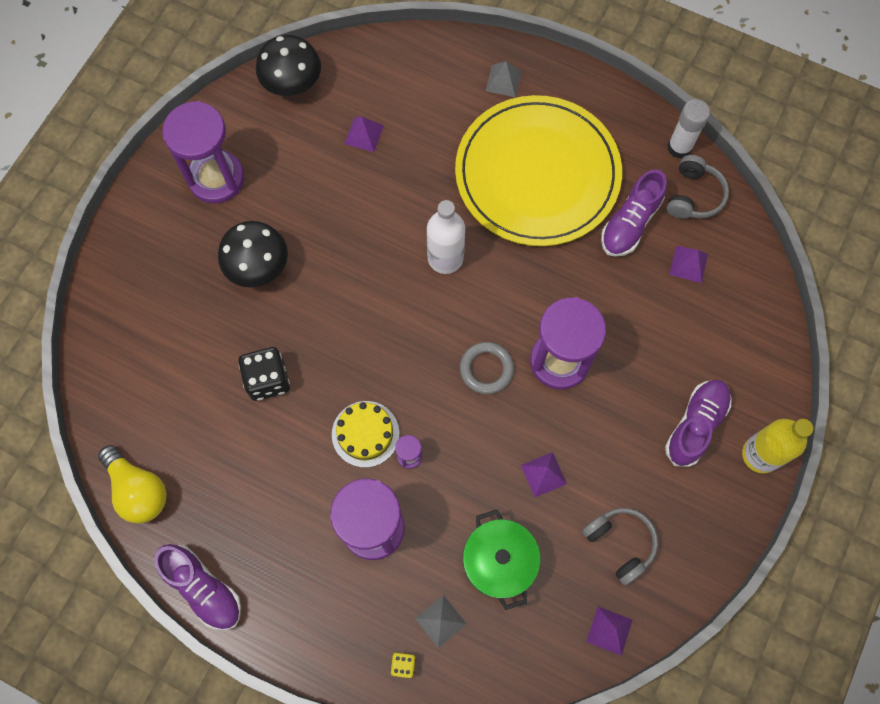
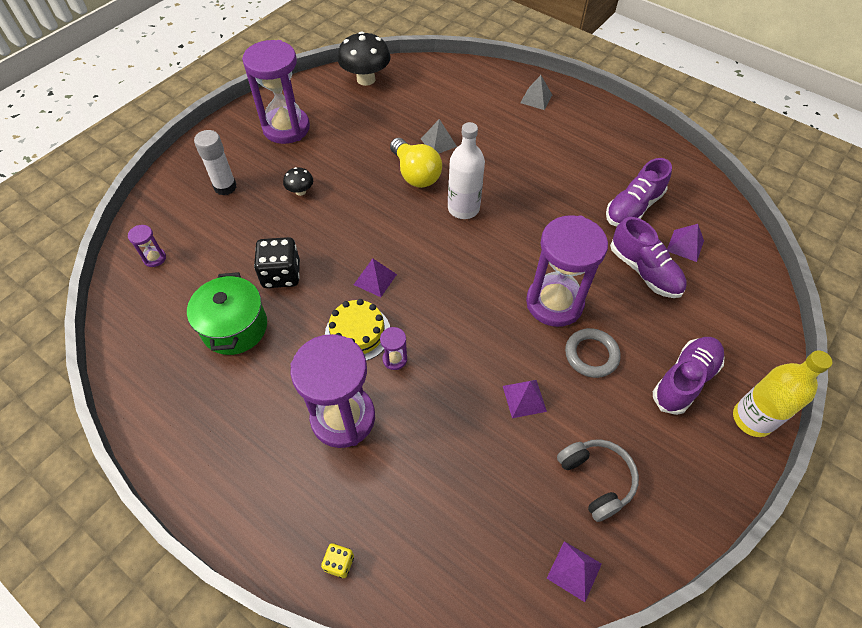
camera: 10 degrees right, 15 degrees down
(124, 385) = (154, 258): none -> purple hourglass
(138, 490) = (132, 344): yellow light bulb -> yellow light bulb (415, 174)
(203, 588) = (158, 444): purple shoe -> purple shoe (644, 271)
(258, 267) = (300, 191): black mushroom -> black mushroom, size x0.50
(364, 134) = (414, 116): purple pyramid -> purple pyramid (375, 279)
(440, 621) = (390, 523): grey pyramid -> grey pyramid (438, 142)
(486, 369) = (484, 298): grey ring -> grey ring (591, 355)
(499, 562) = (464, 474): green pot -> green pot (235, 327)
(537, 174) = (555, 162): yellow plate -> none
(679, 147) = (681, 161): white glue stick -> white glue stick (225, 187)
(693, 195) = (692, 196): grey headphones -> none

